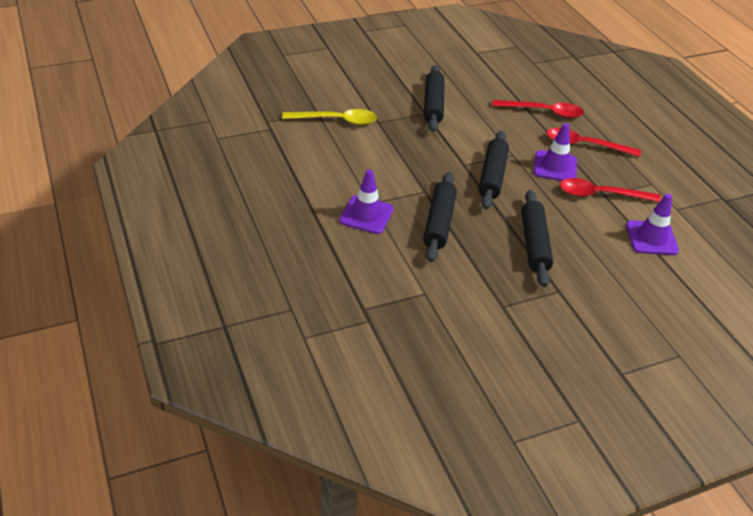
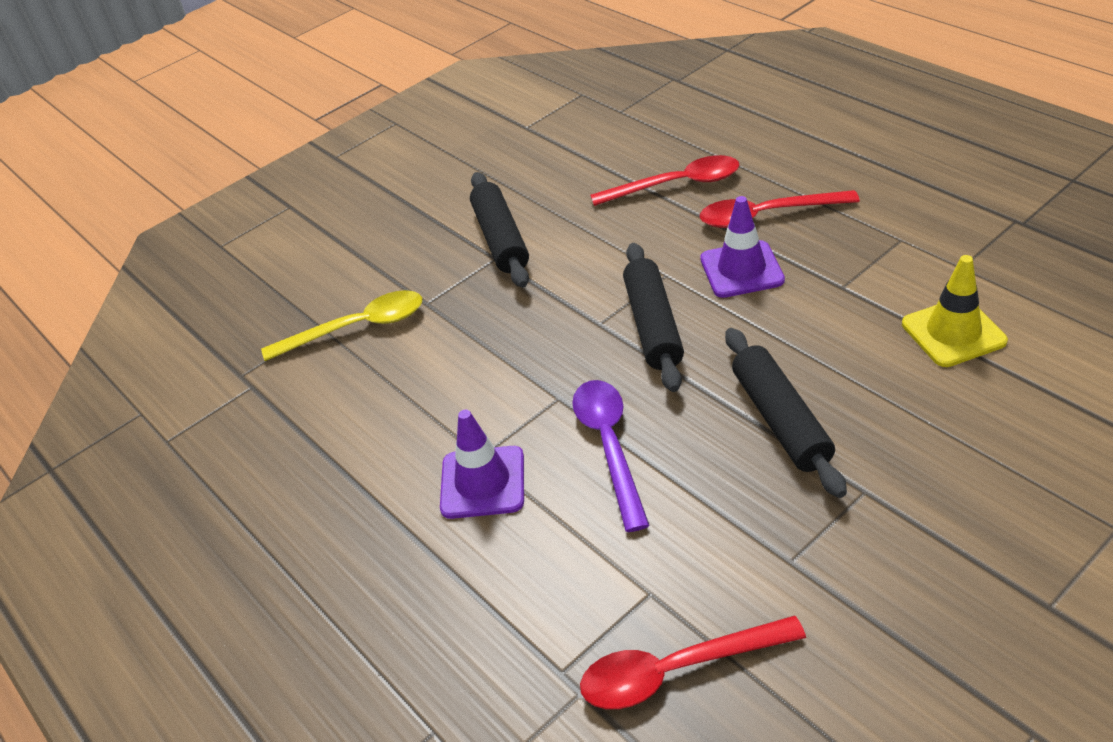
camera: 10 degrees left, 0 degrees up
(439, 223) = (609, 446): black rolling pin -> purple spoon
(600, 195) = (836, 289): red spoon -> red spoon (676, 670)
(651, 238) = (953, 332): purple traffic cone -> yellow traffic cone

